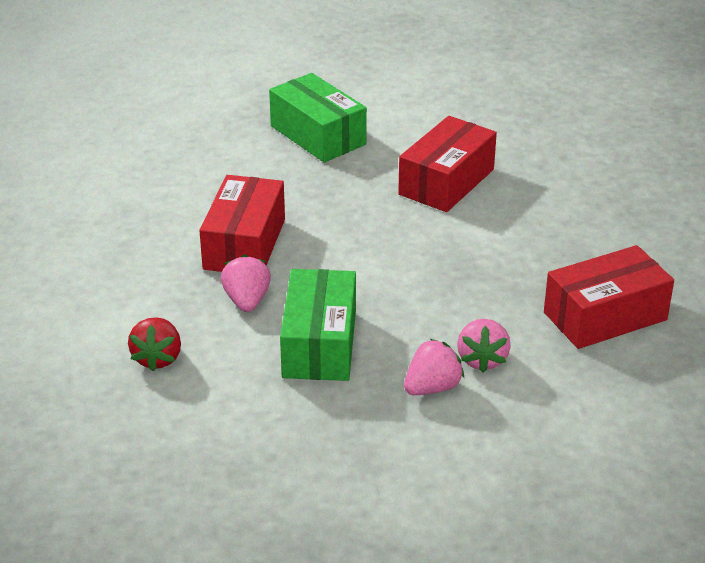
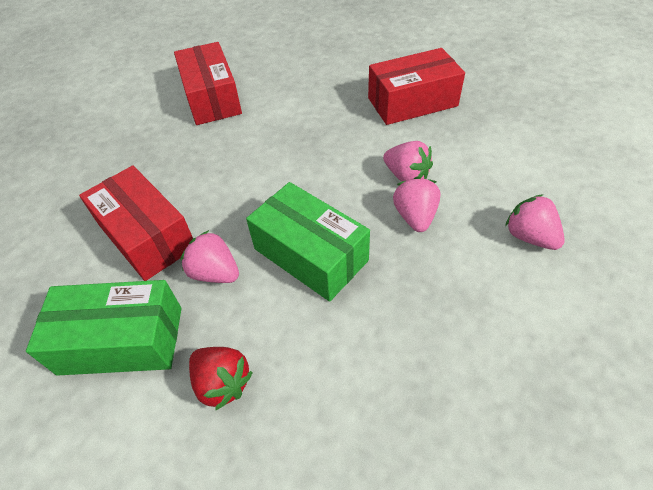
camera: 50 degrees left, 15 degrees up
(318, 135) = (83, 129): green box -> green box (121, 340)
(488, 474) = (529, 236): none -> pink strawberry
(605, 316) = (412, 102): red box -> red box turned 60 degrees clockwise

